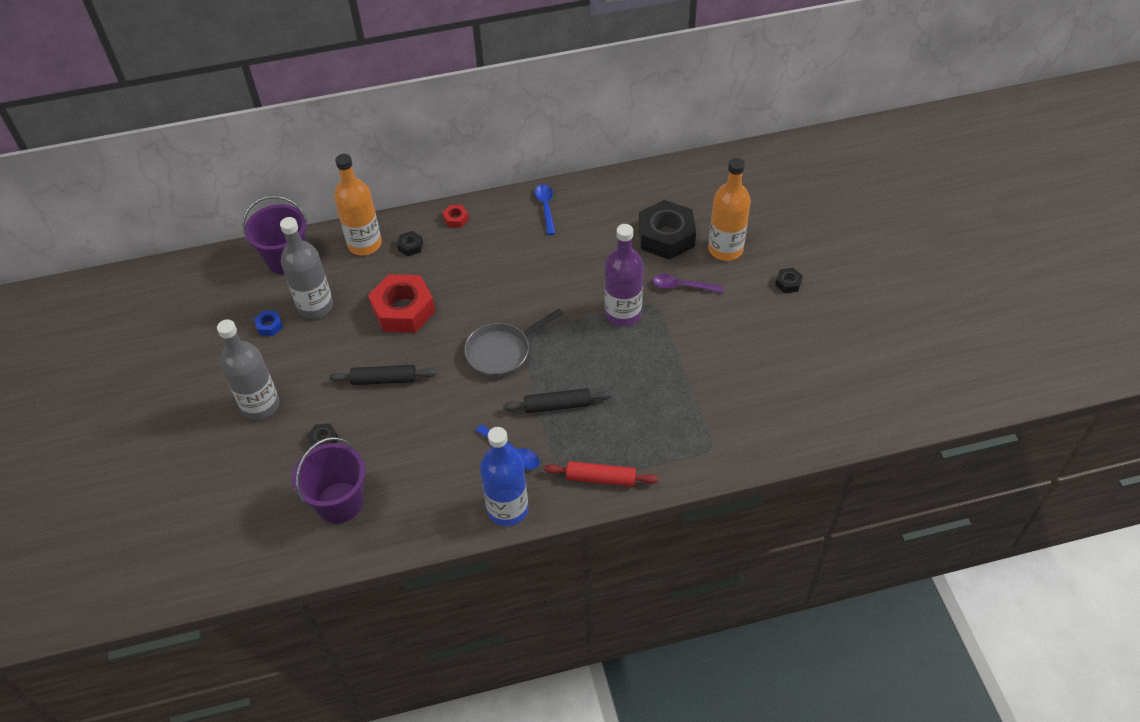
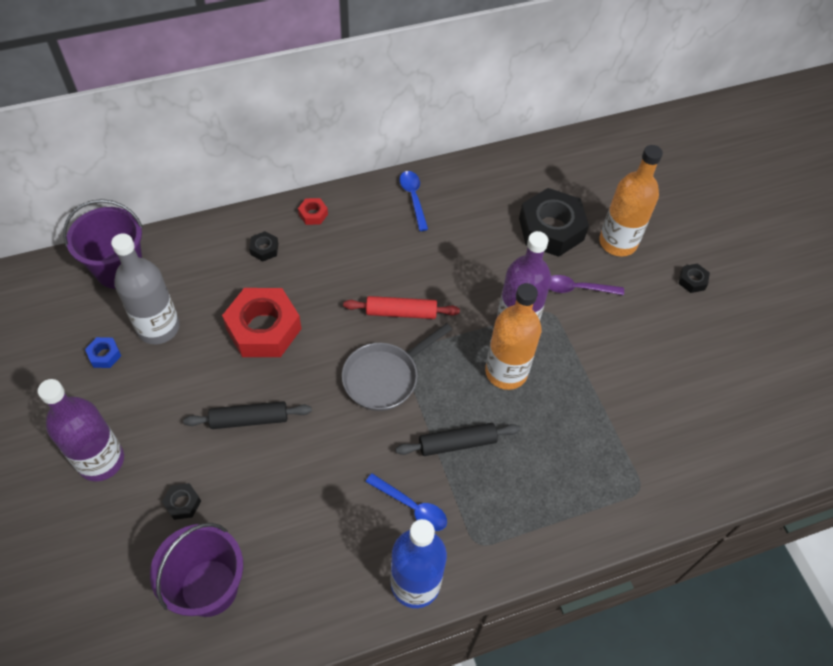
camera: 10 degrees left, 5 degrees up
(260, 405) = (101, 460): grey bottle -> purple bottle
(364, 244) = (210, 248): orange bottle -> orange bottle (506, 372)
(601, 478) = (520, 536): red rolling pin -> red rolling pin (401, 312)

